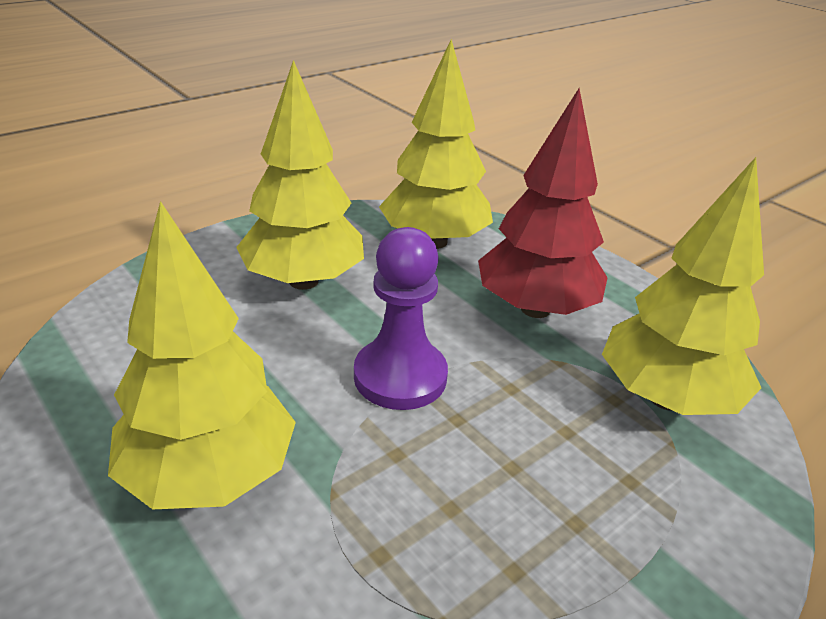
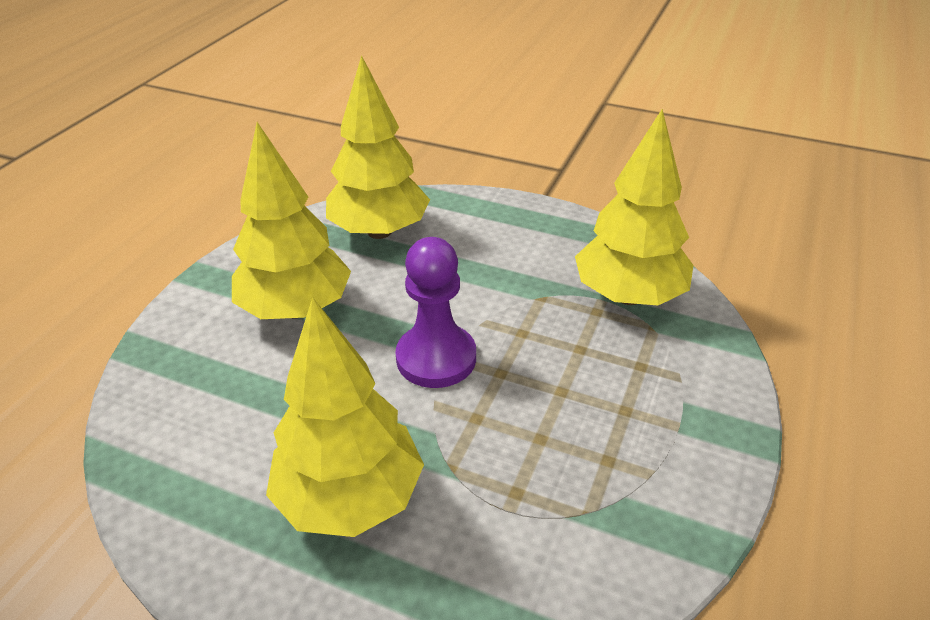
camera: 25 degrees left, 5 degrees up
(535, 309) = (498, 261): red tree -> none

